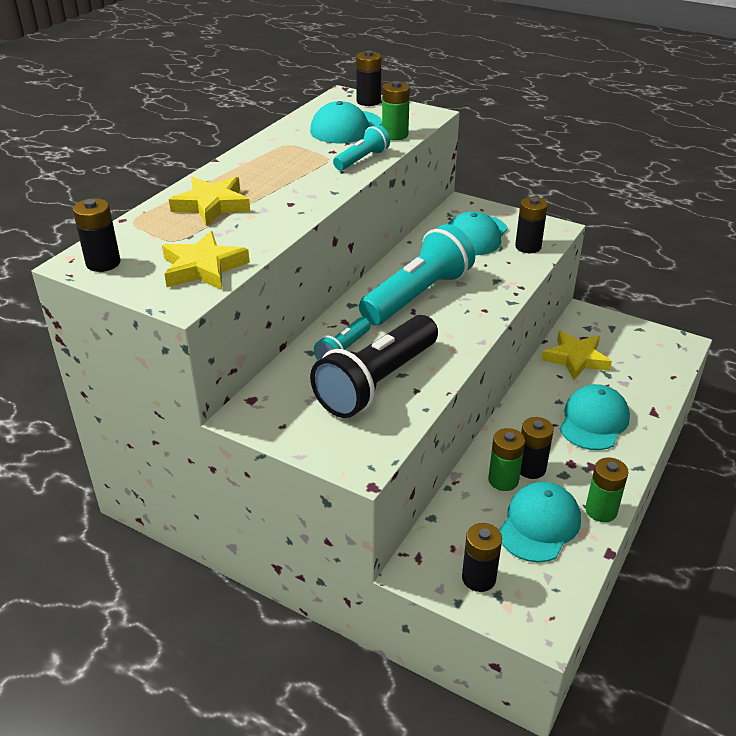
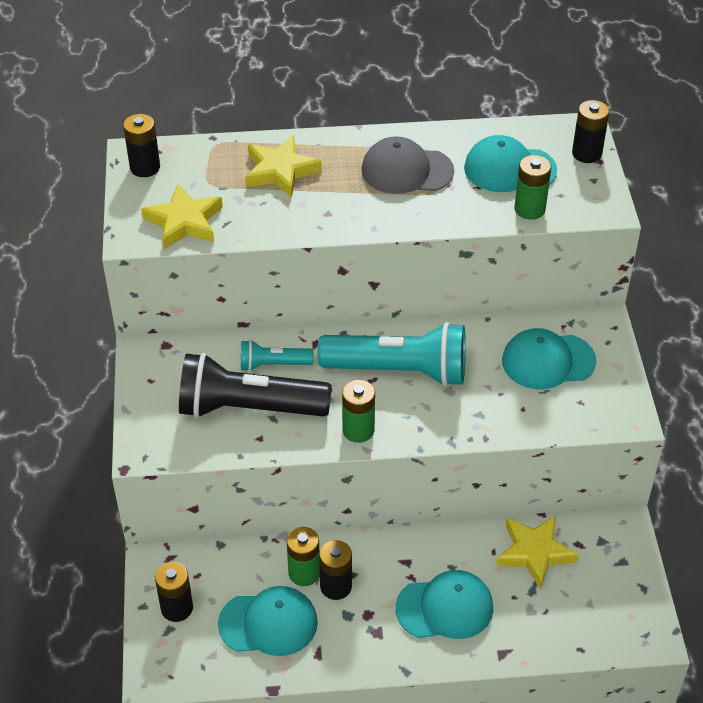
camera: 55 degrees right, 10 degrees up
(291, 159) = (406, 170): none -> grey cap
(362, 159) = (454, 214): turquoise flashlight -> none
(528, 247) = (567, 411): black battery -> none
(601, 510) = (321, 662): green battery -> green battery (358, 430)

